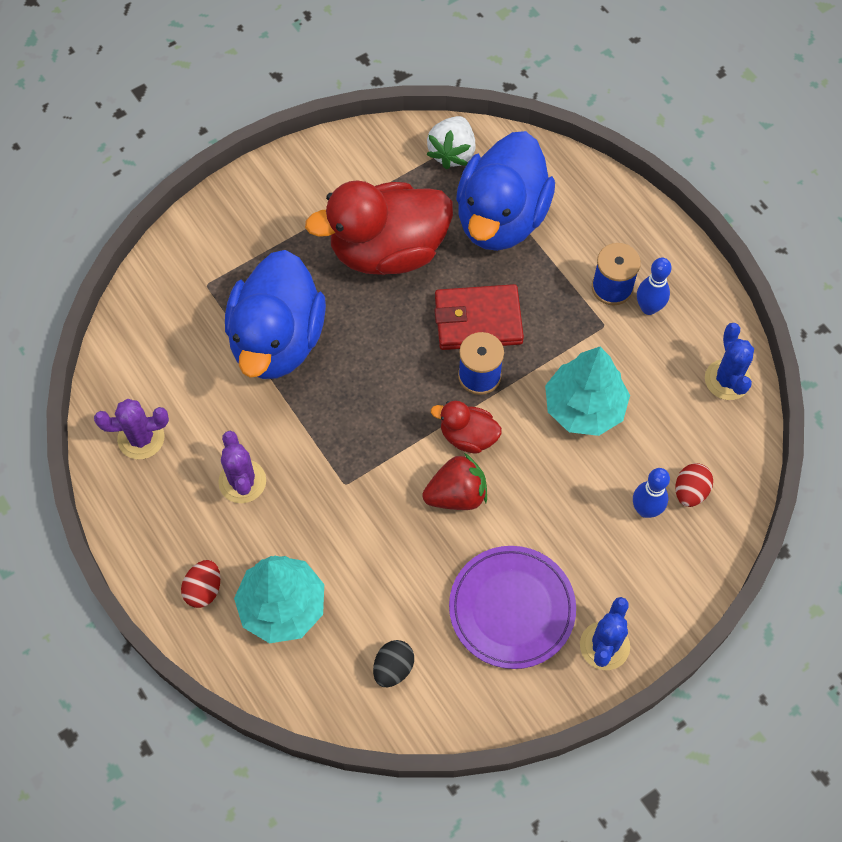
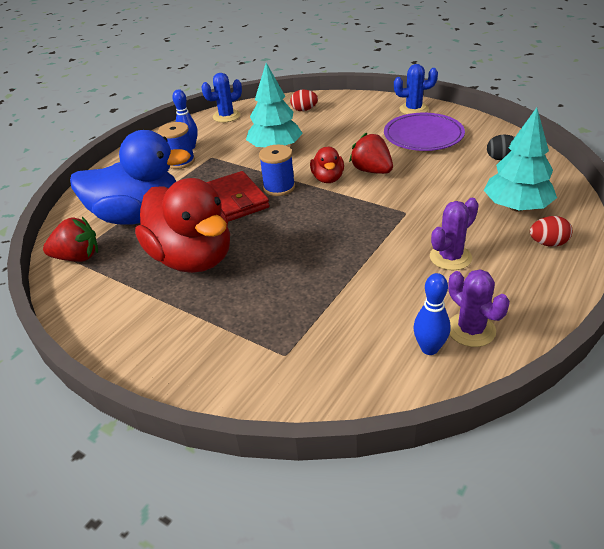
camera: 110 degrees left, 25 degrees down
(277, 340) = (314, 286): blue duck -> none
(452, 153) = (78, 257): white strawberry -> red strawberry
(645, 510) = (326, 117): blue bowling pin -> blue bowling pin (429, 348)

